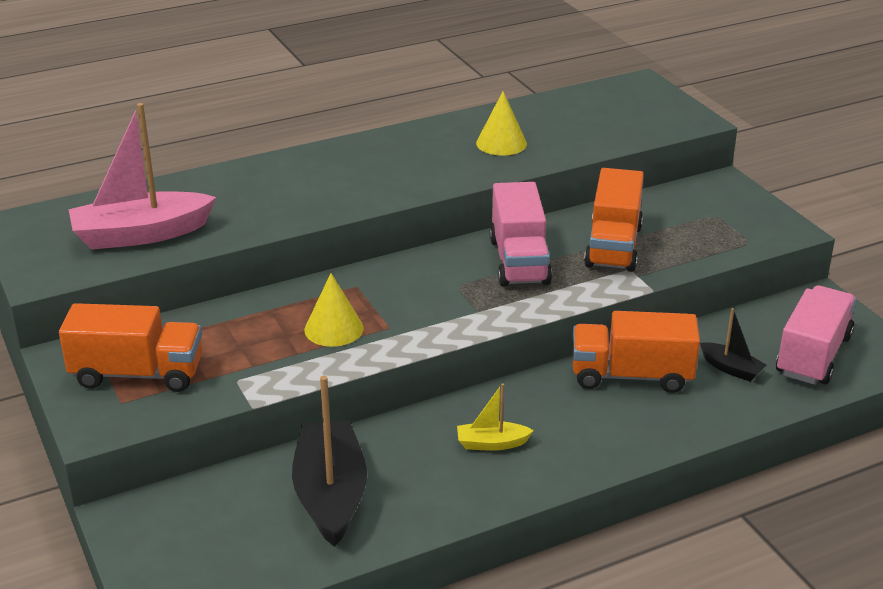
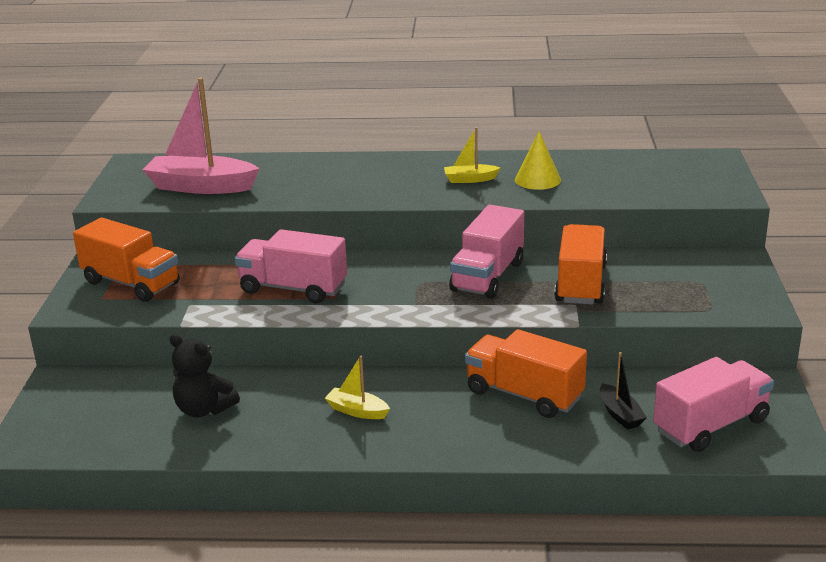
camera: 30 degrees right, 5 degrees down
(331, 494) = (204, 409): black boat -> black teddy bear
(334, 329) = (293, 288): yellow cone -> pink truck
(433, 158) = (470, 179): none -> yellow boat
(613, 246) = (580, 284): orange truck -> orange truck turned 150 degrees clockwise

